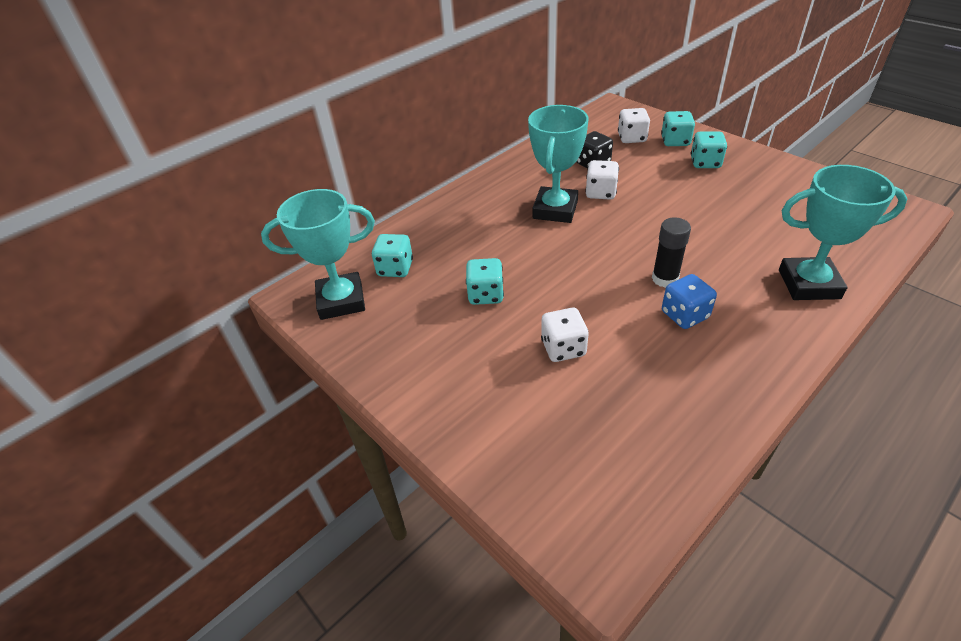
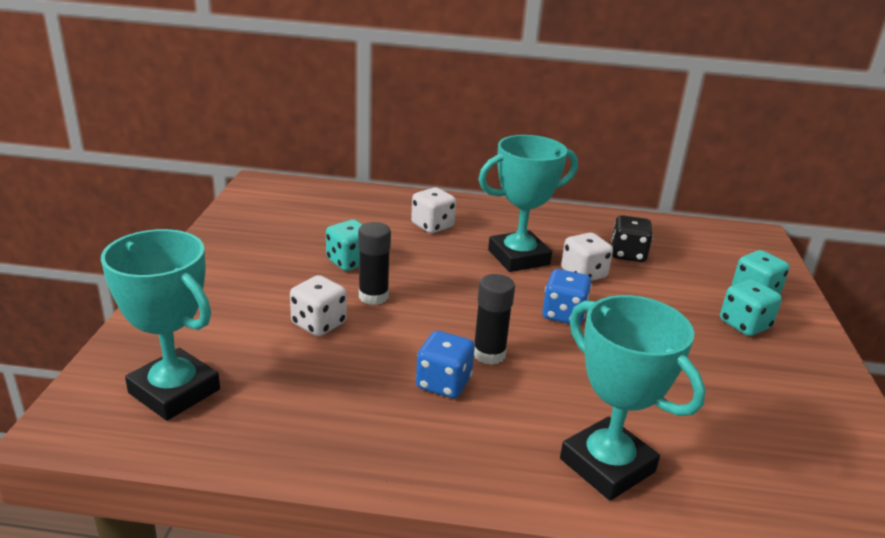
camera: 45 degrees right, 15 degrees down
(341, 300) = (273, 203): turquoise trophy -> turquoise trophy (174, 391)
(395, 268) = (337, 210): turquoise dice -> none
(548, 303) = (373, 296): none -> black glue stick
(632, 138) = (714, 263): white dice -> white dice (432, 226)
(642, 224) = (563, 314): none -> blue dice

